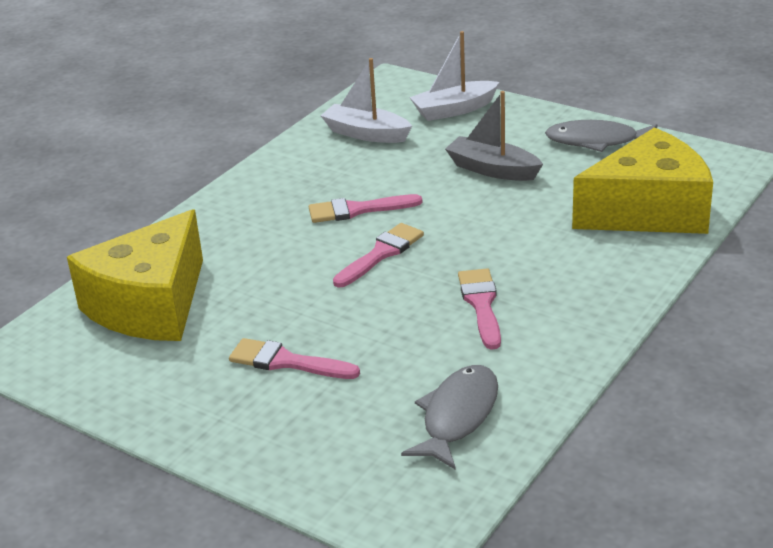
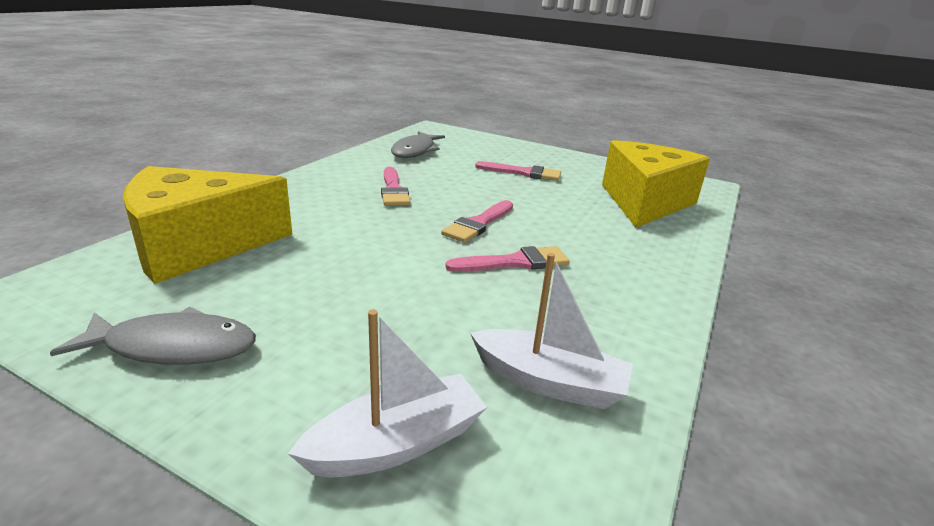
camera: 170 degrees right, 5 degrees down
(492, 169) = (354, 304): grey boat -> none

